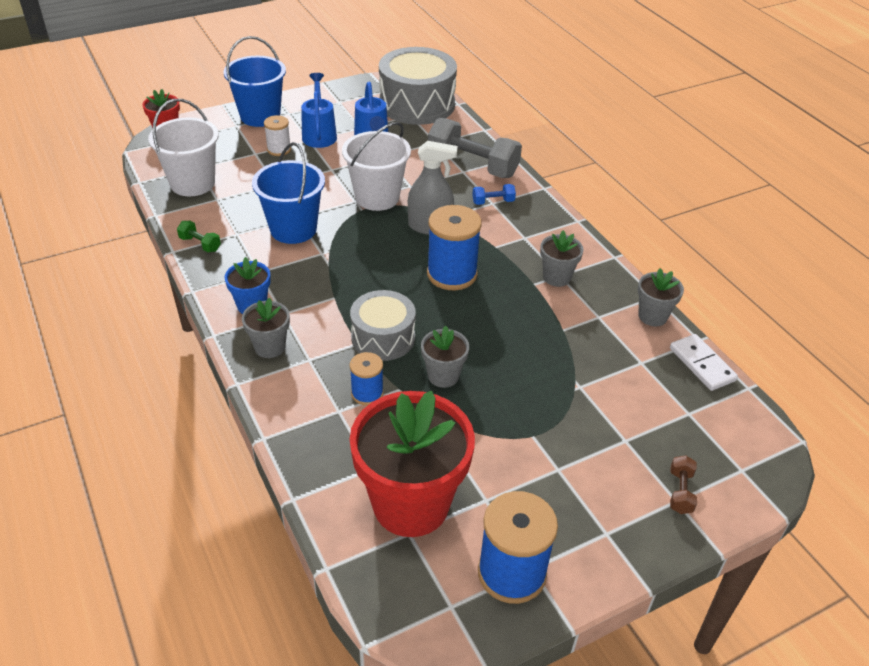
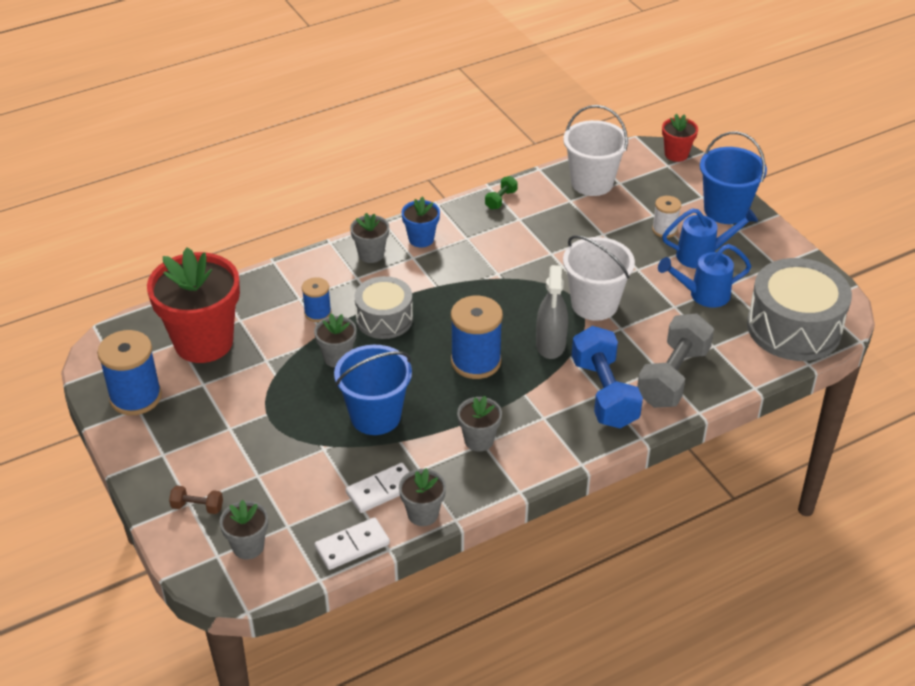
camera: 90 degrees right, 0 degrees up
(293, 229) = (531, 252): blue bucket -> blue bucket (375, 416)
(493, 202) = (604, 393): blue dumbbell -> blue dumbbell, size x2.28
(628, 343) = (381, 490): none -> white domino
(723, 444) = (248, 546): none -> grey flower pot

